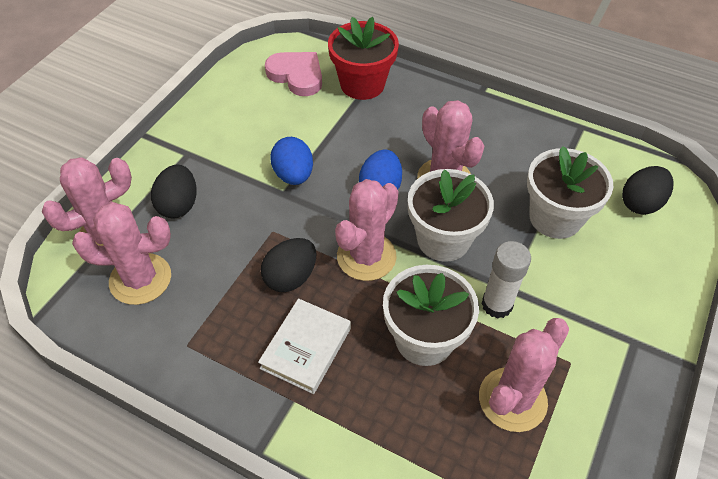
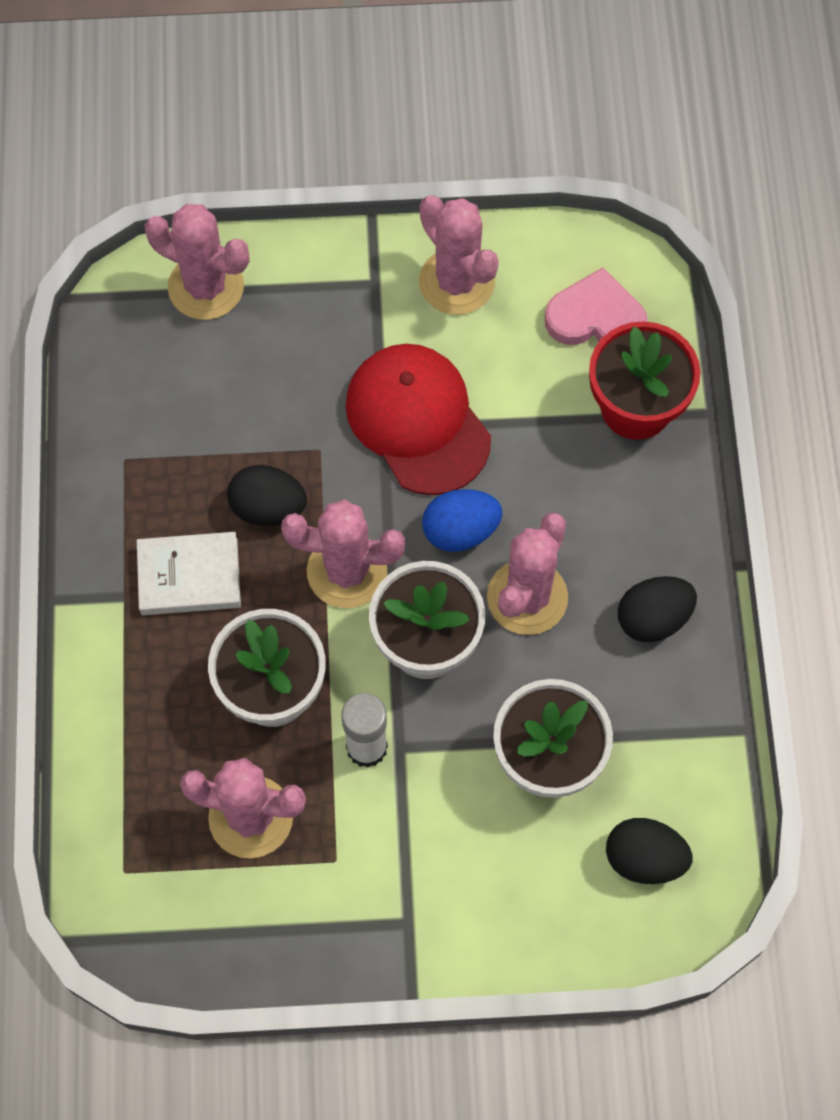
camera: 60 degrees right, 15 degrees up
(140, 279) = (172, 359): pink cactus -> pink cactus (456, 282)
(179, 205) = (292, 327): black egg -> black egg (653, 618)
(293, 175) = (418, 420): blue egg -> red cap
(297, 75) = (596, 317): pink heart -> pink heart turned 90 degrees counterclockwise

